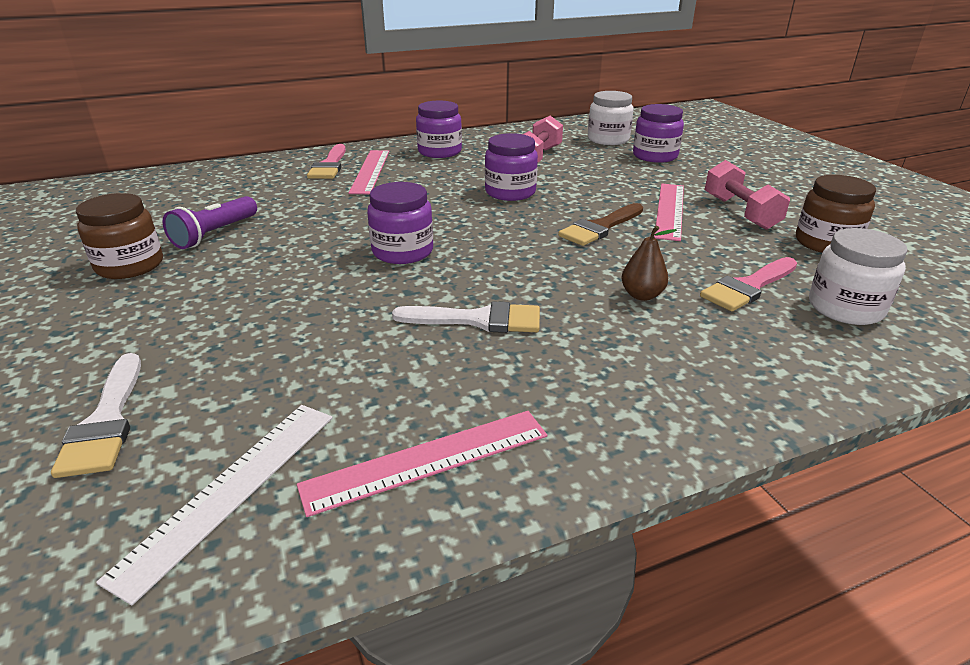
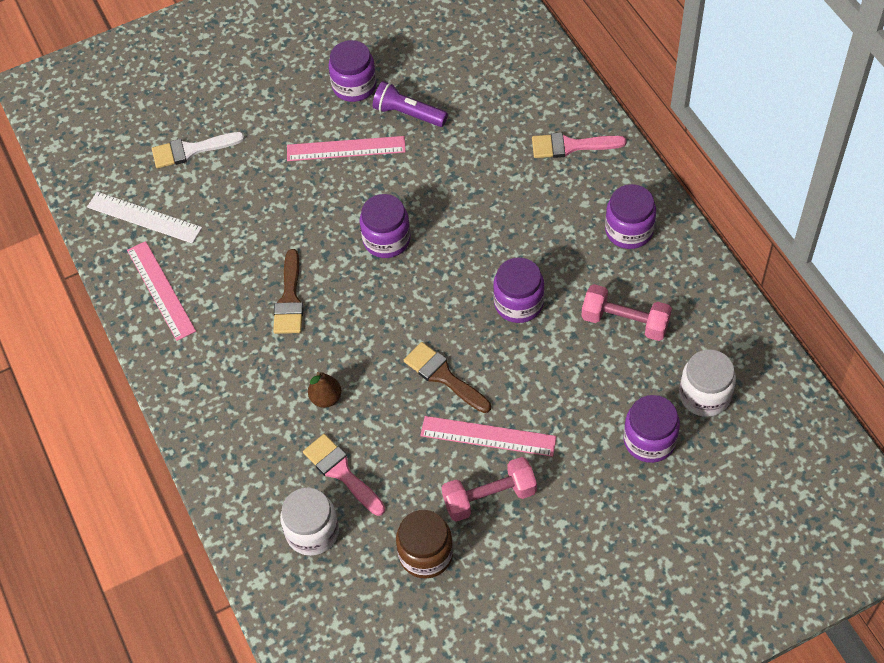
camera: 90 degrees right, 25 degrees up
(130, 265) = (354, 86): brown jar -> purple jar
(370, 171) = (560, 182): pink ruler -> pink ruler (346, 148)
(478, 320) = (289, 299): white brush -> brown brush

